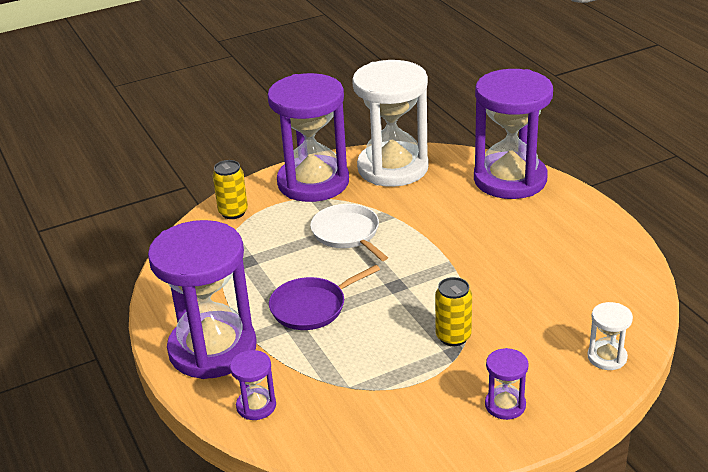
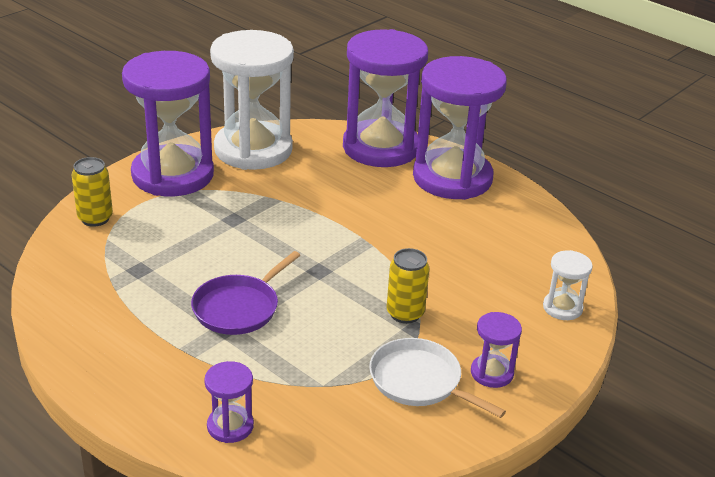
camera: 25 degrees left, 0 degrees up
(212, 349) = (147, 373): purple hourglass -> purple hourglass (452, 178)
(347, 233) = (239, 224): white pan -> white pan (419, 381)

